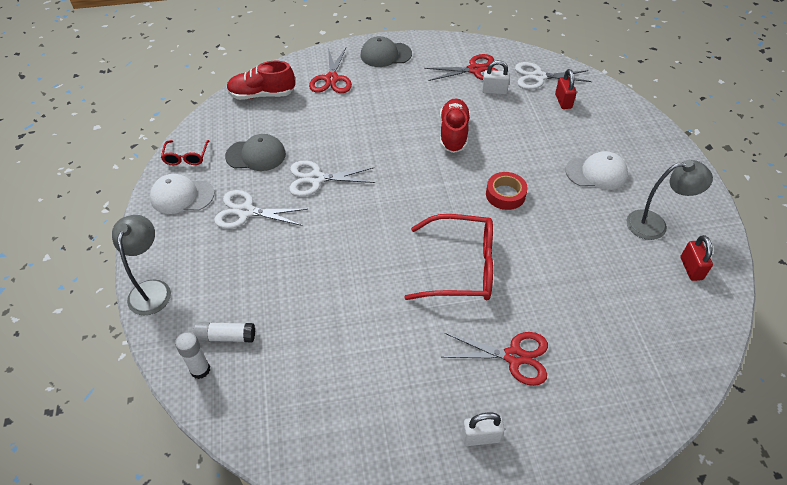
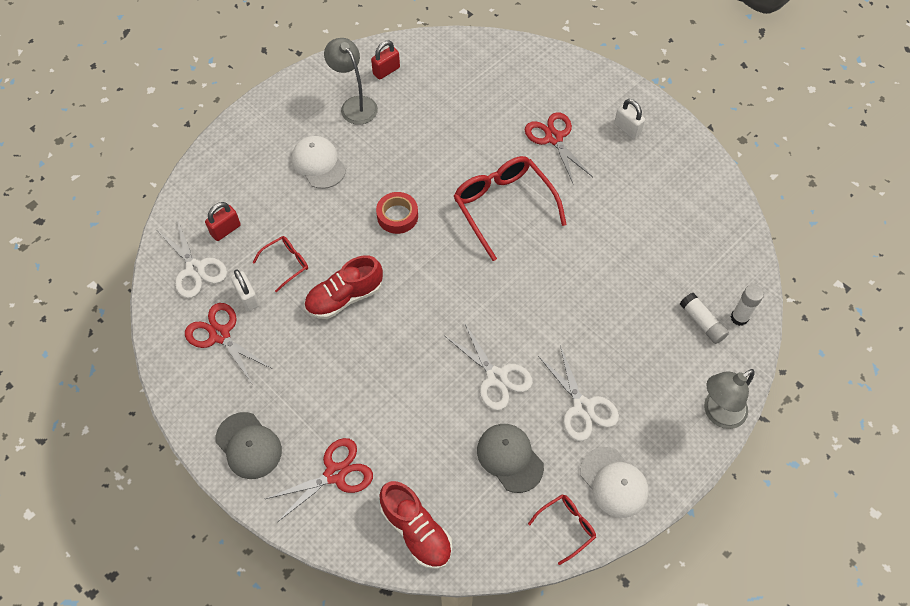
camera: 125 degrees left, 10 degrees up
(508, 118) = (286, 264): none -> red glasses

